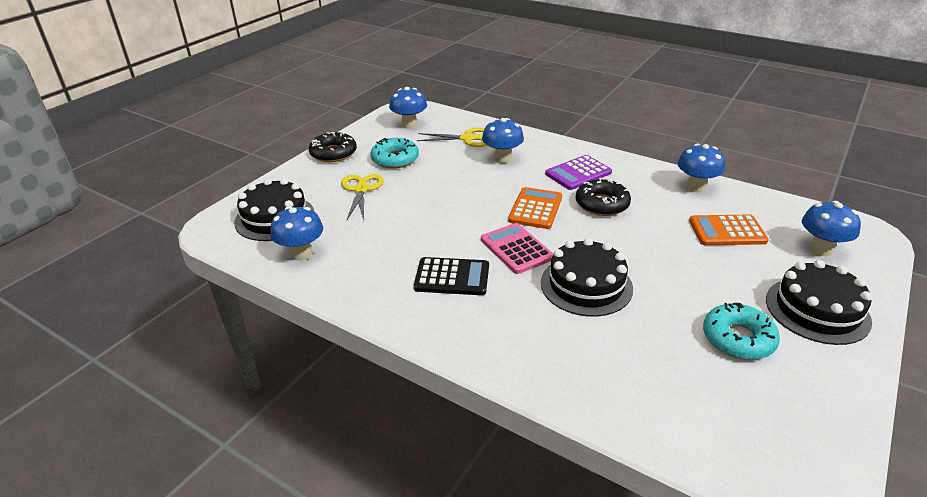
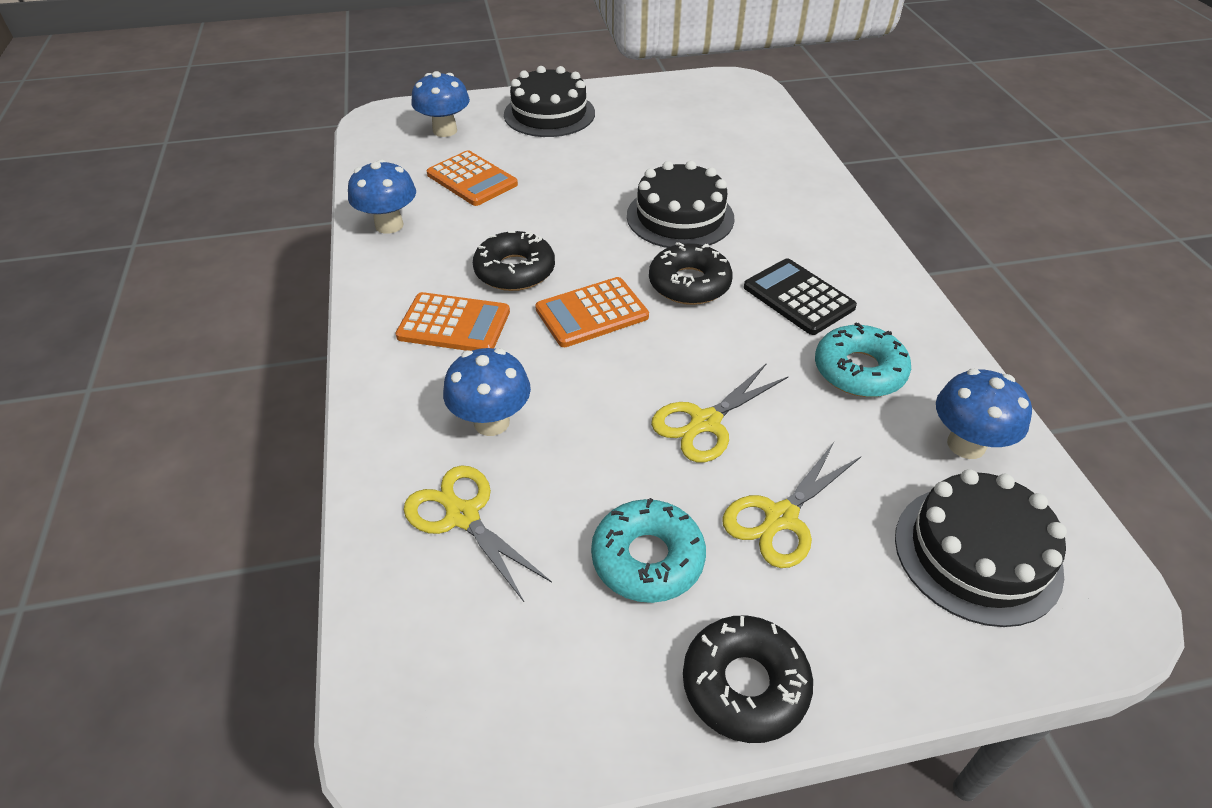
camera: 135 degrees left, 10 degrees up
(409, 125) = (492, 664): blue mushroom -> none
(425, 200) = (706, 422): none -> yellow scissors
(516, 249) = (689, 284): pink calculator -> black donut
(578, 173) = (454, 324): purple calculator -> orange calculator
(738, 339) = (637, 132): turquoise donut -> turquoise donut (859, 370)

